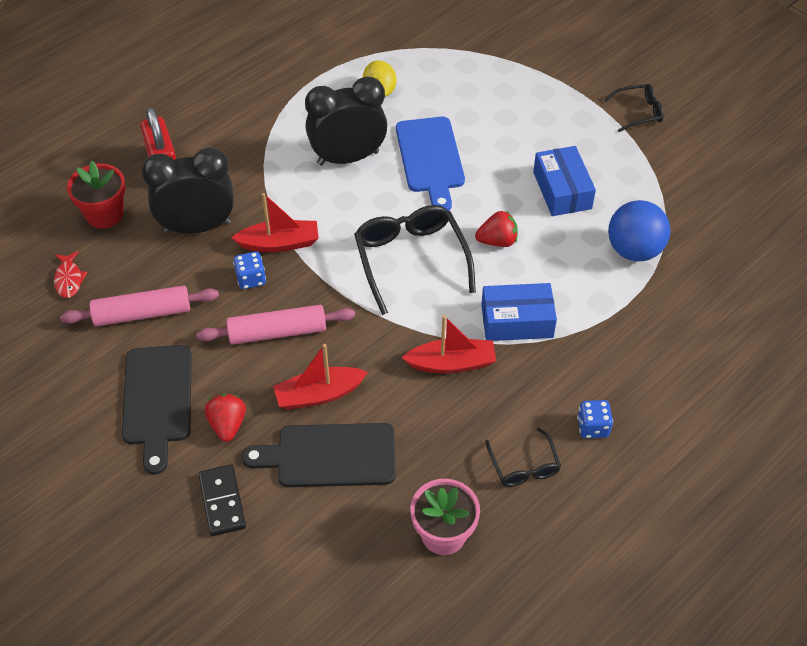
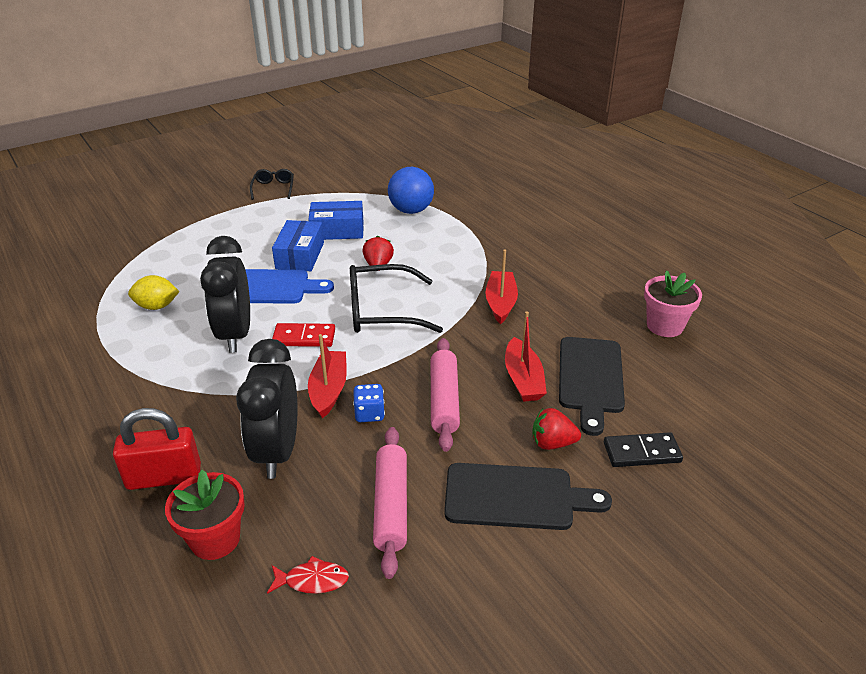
camera: 80 degrees left, 15 degrees down
(353, 208) = (304, 338): none -> red domino
(517, 321) = (464, 267): blue box -> blue box (300, 255)
(524, 465) = (601, 282): black glasses -> none
(592, 427) = (568, 249): blue dice -> none

